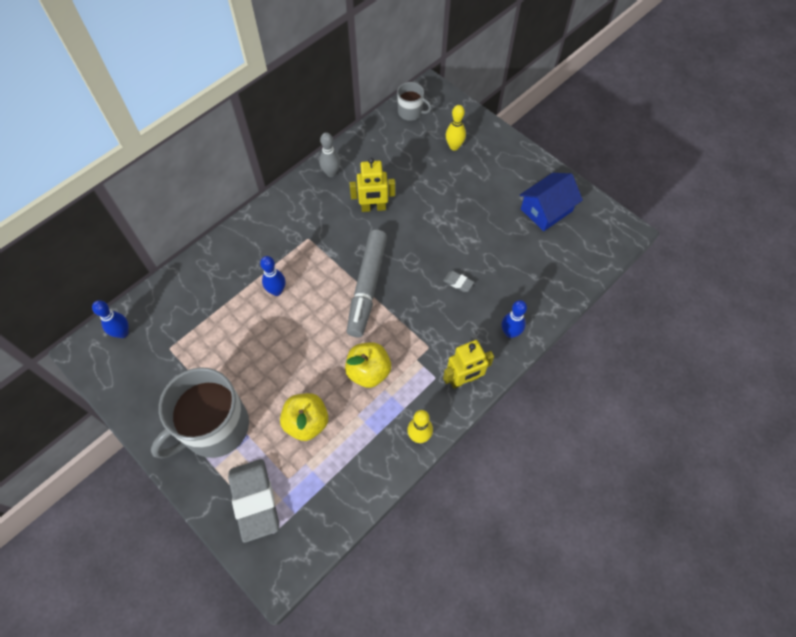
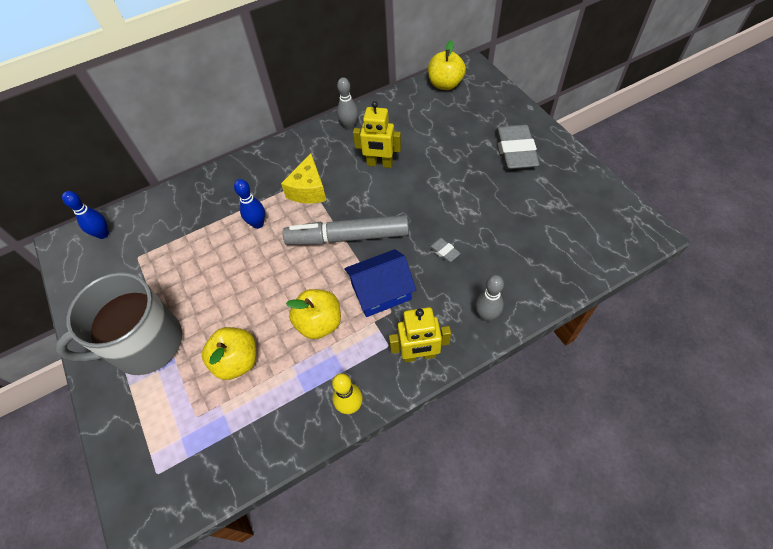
camera: 20 degrees right, 5 degrees down
(254, 500) = (153, 431): grey eraser -> grey eraser (515, 151)
(313, 247) = (308, 190): none -> yellow cheese
(367, 287) = (348, 237): grey marker -> grey marker turned 60 degrees clockwise
(411, 112) = (445, 84): grey mug -> yellow apple
(454, 146) = (479, 121): yellow bowling pin -> none
(510, 333) = (486, 315): blue bowling pin -> grey bowling pin
(546, 210) = (562, 196): blue house -> blue house (381, 291)

